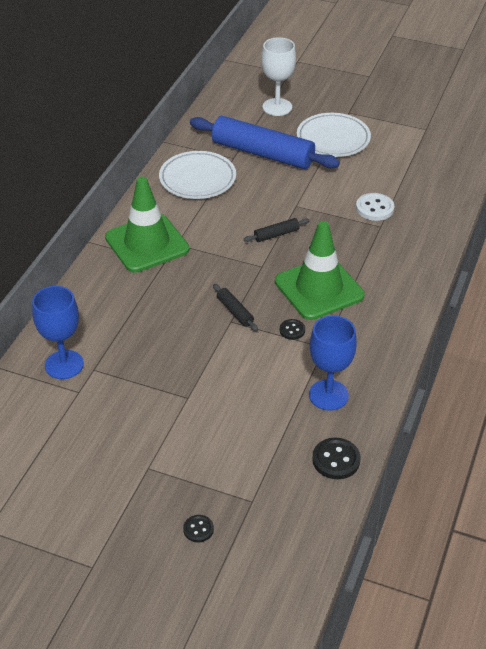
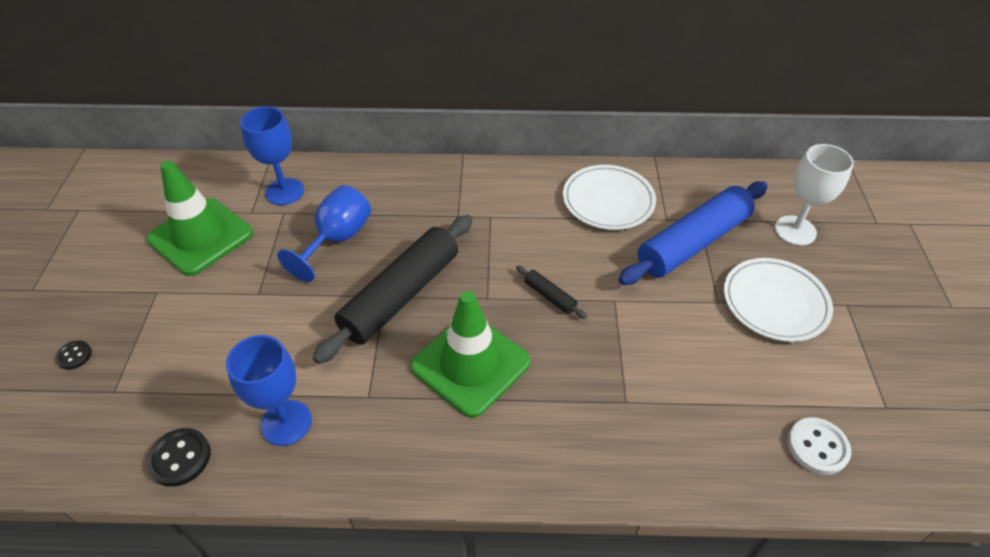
camera: 70 degrees right, 5 degrees up
(147, 243) = (479, 194): green traffic cone -> green traffic cone (200, 236)
(150, 338) = (337, 239): none -> blue goblet
(235, 312) = (400, 295): black rolling pin -> black rolling pin, size x2.44
(262, 154) = (692, 242): blue rolling pin -> blue rolling pin turned 45 degrees clockwise
(292, 330) = (387, 356): black button -> none
(374, 208) = (659, 386): white button -> white button (817, 447)

